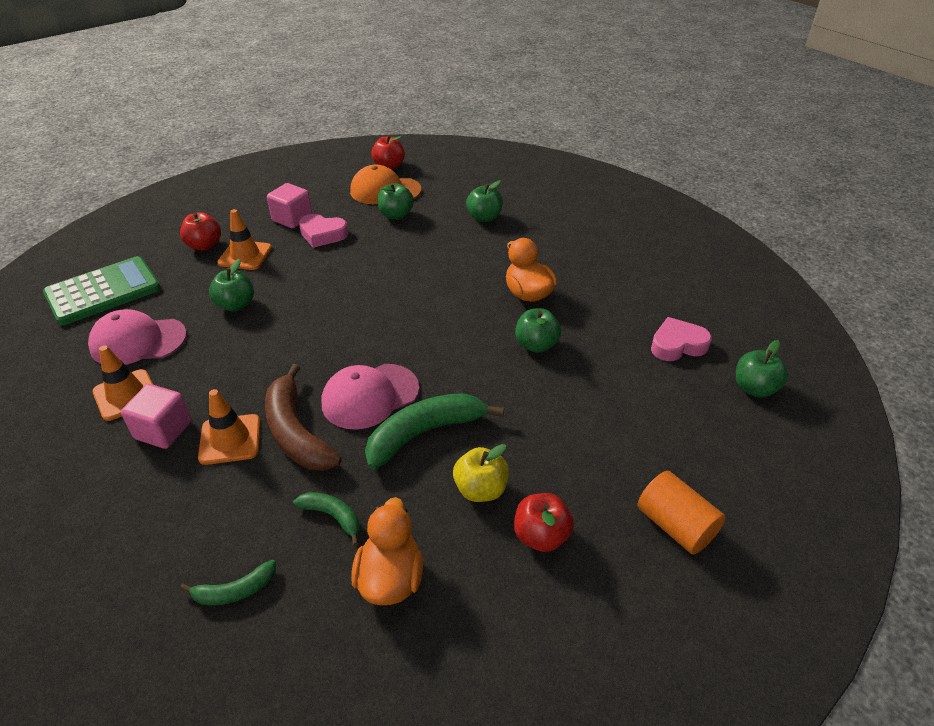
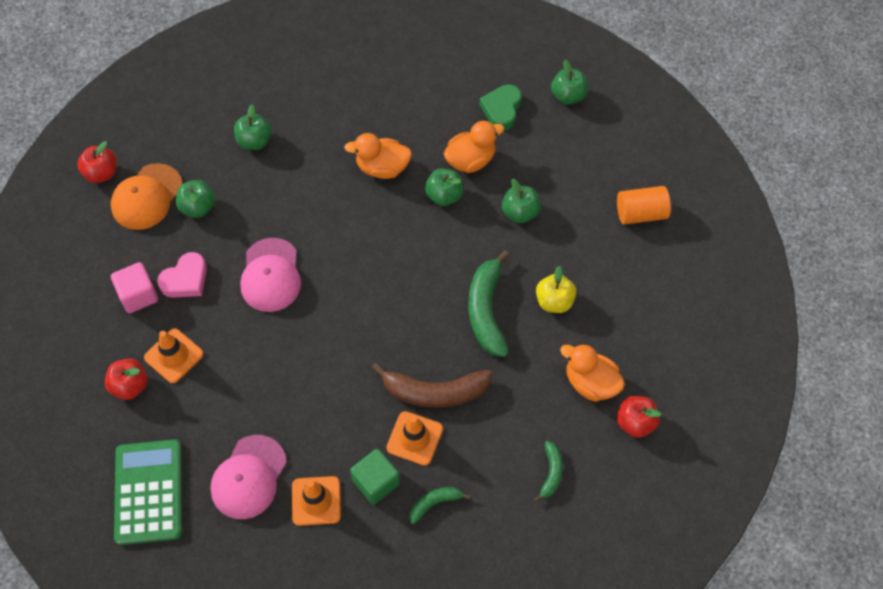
camera: 60 degrees left, 20 degrees up
(163, 430) = (376, 482): pink cube -> green cube
(236, 305) = (248, 386): green apple -> green apple (520, 212)
(333, 517) = (525, 397): green banana -> green banana (434, 503)
(370, 396) = (427, 329): pink cap -> pink cap (271, 275)
(541, 536) = (607, 287): red apple -> red apple (635, 422)
(595, 347) = (471, 160): none -> orange duck
(677, 345) = (501, 109): pink heart -> green heart

